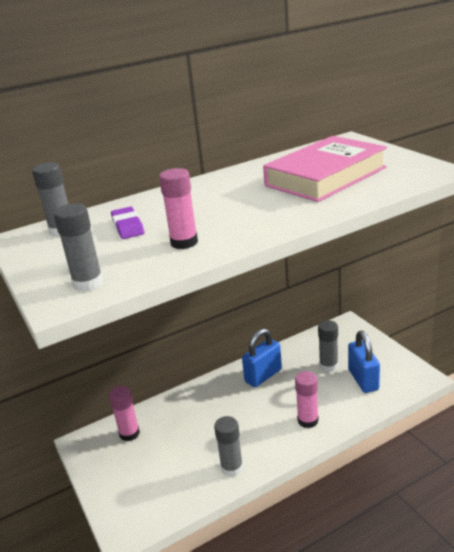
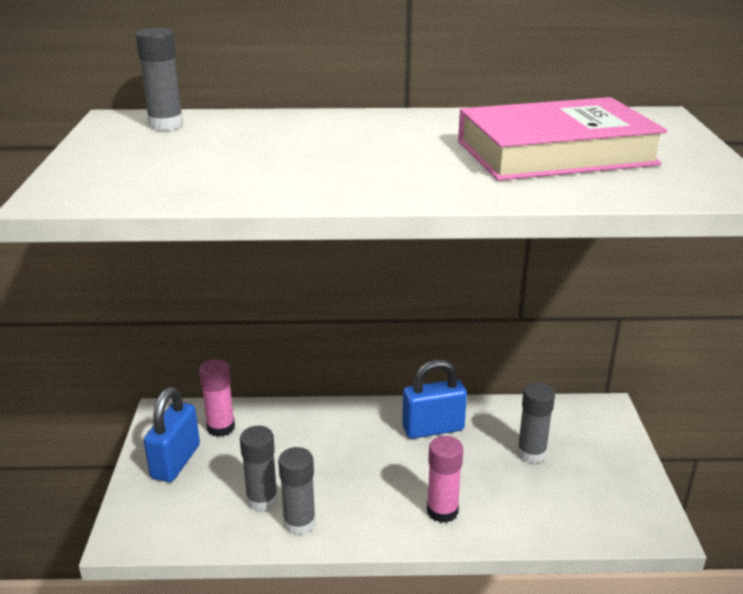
camera: 25 degrees right, 0 degrees up
(88, 283) = (108, 186): grey glue stick -> grey glue stick (262, 500)
(128, 226) = (236, 140): purple eraser -> none
(184, 242) = (267, 177): pink glue stick -> none
(363, 380) = (564, 493): blue padlock -> blue padlock (176, 461)

